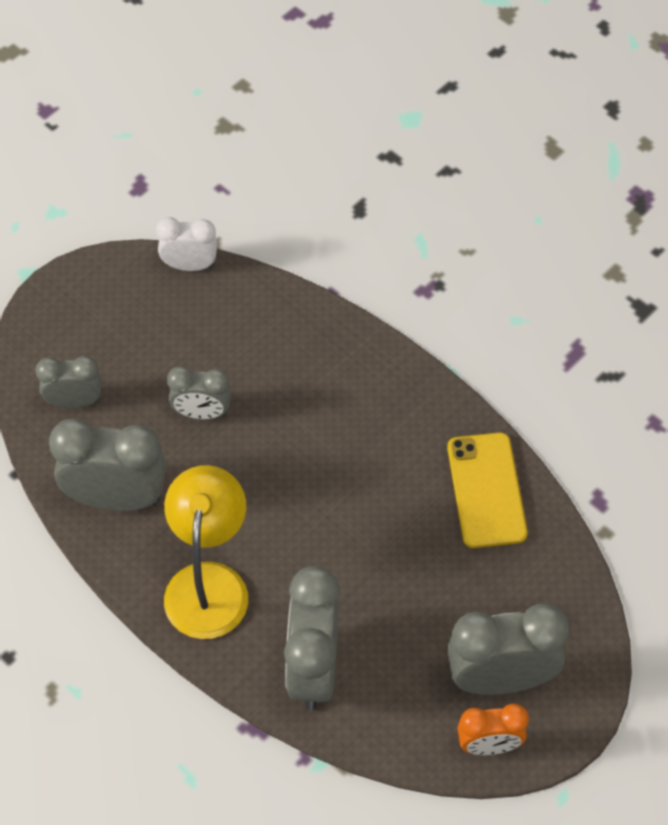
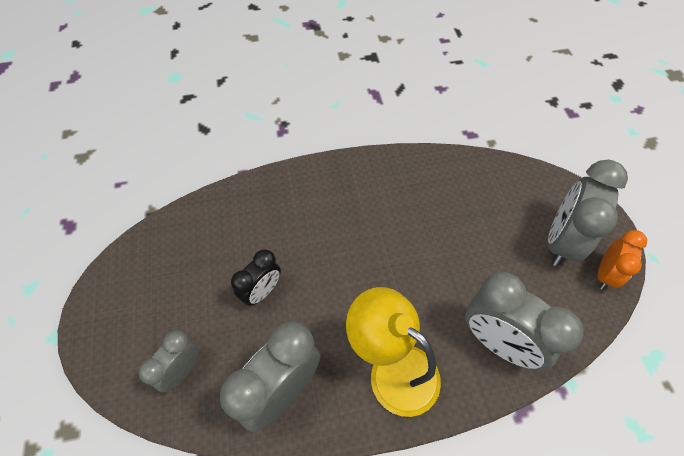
camera: 55 degrees left, 0 degrees up
(189, 265) = (152, 232): white clock -> none
(202, 413) = (261, 291): grey clock -> black clock
(486, 490) = (431, 176): yellow phone -> none

